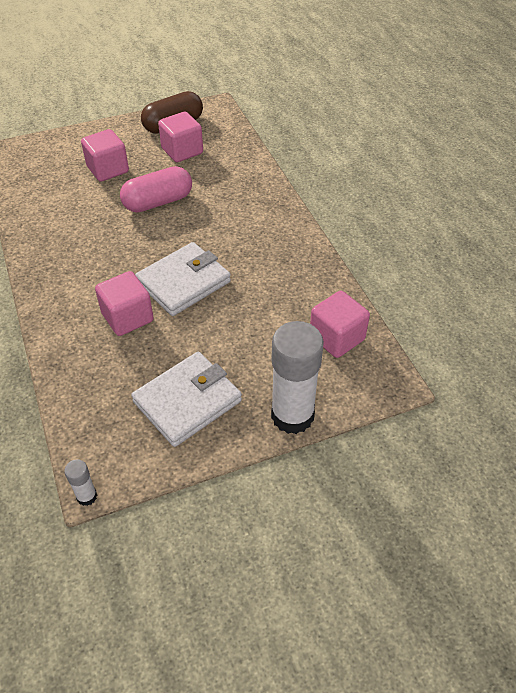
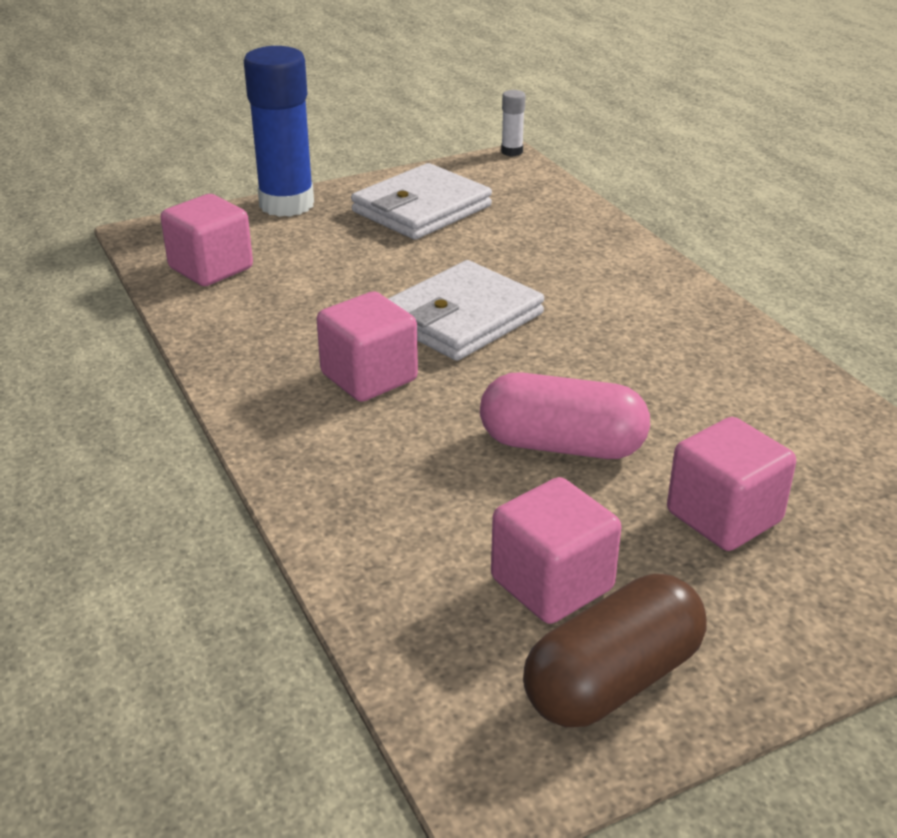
camera: 175 degrees right, 15 degrees down
(127, 317) = (536, 275): pink cube -> pink cube (369, 377)
(158, 202) = (562, 445): pink capsule -> pink capsule turned 45 degrees clockwise
(292, 415) = (286, 204): white glue stick -> blue glue stick

